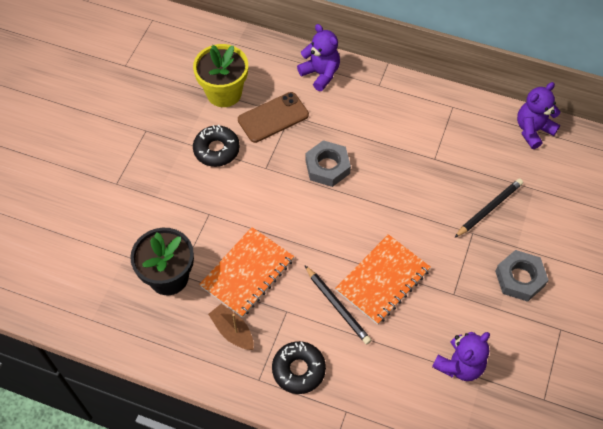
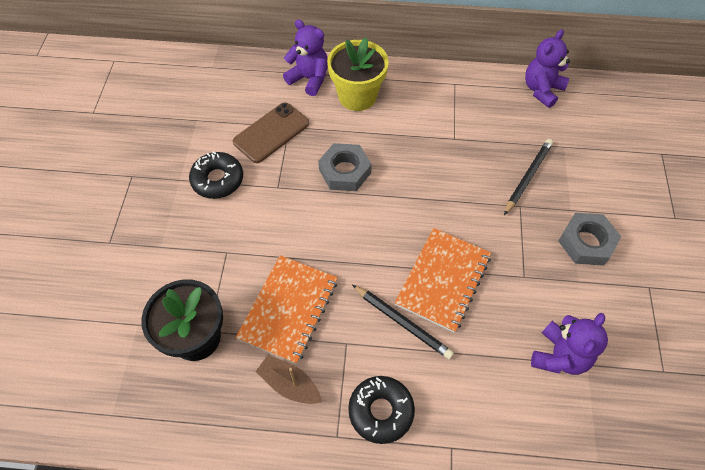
camera: 15 degrees left, 0 degrees up
(224, 93) = (211, 118): yellow flower pot -> yellow flower pot (357, 96)

